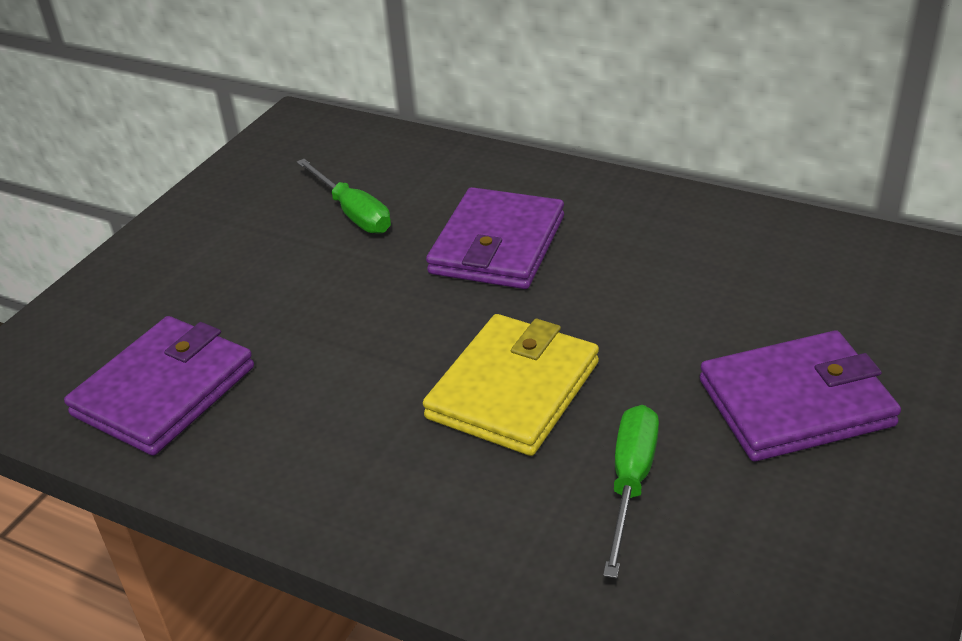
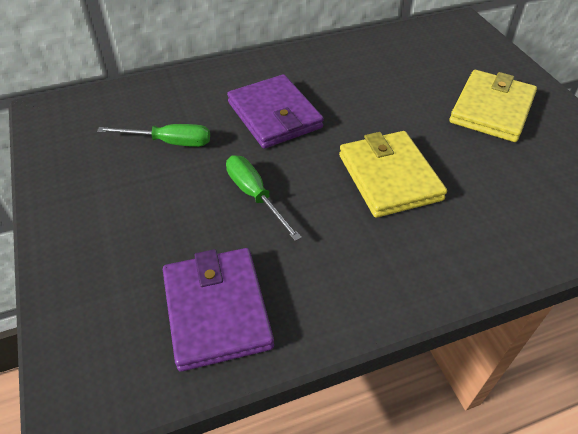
camera: 50 degrees left, 10 degrees up
(631, 483) = (492, 182): green screwdriver -> green screwdriver (255, 195)
(795, 402) = (491, 109): purple wallet -> yellow wallet

